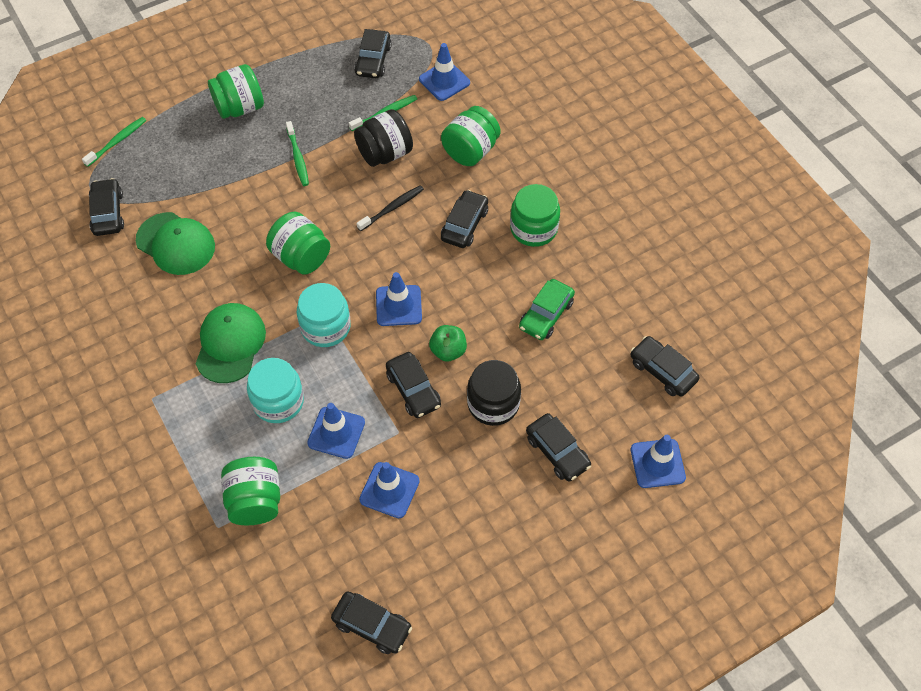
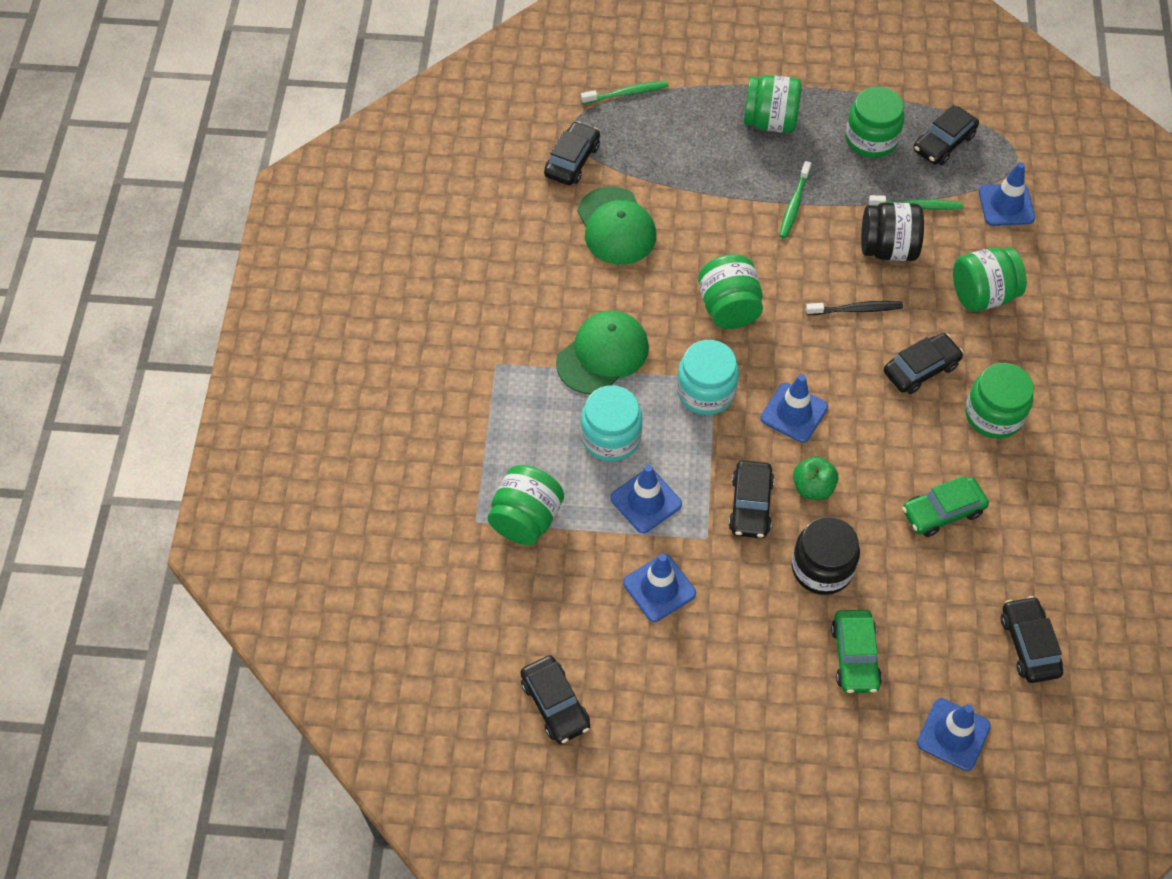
camera: 35 degrees right, 0 degrees up
(321, 83) = (871, 139): none -> green jar
(557, 452) = (855, 656): black car -> green car

